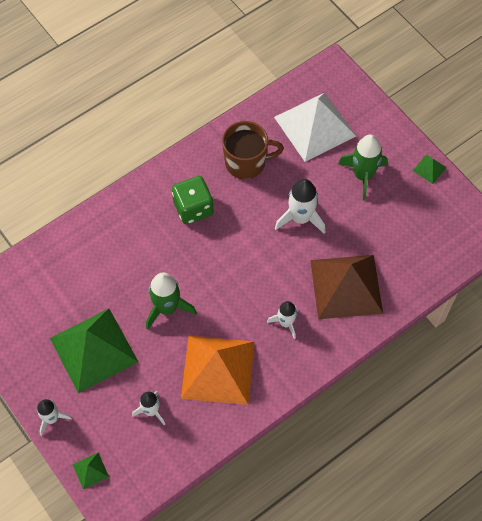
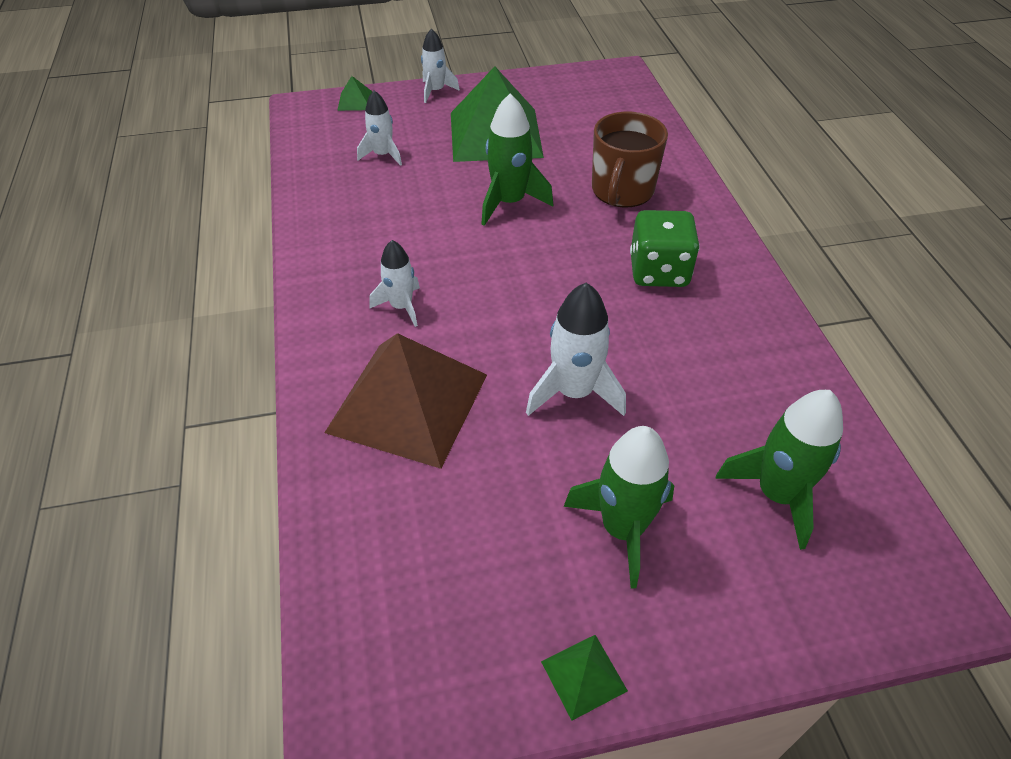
camera: 115 degrees right, 15 degrees down
(217, 369) = (388, 220): orange pyramid -> none
(246, 162) = (724, 361): brown mug -> brown mug (622, 190)
(314, 126) = (777, 494): white pyramid -> green rocket

